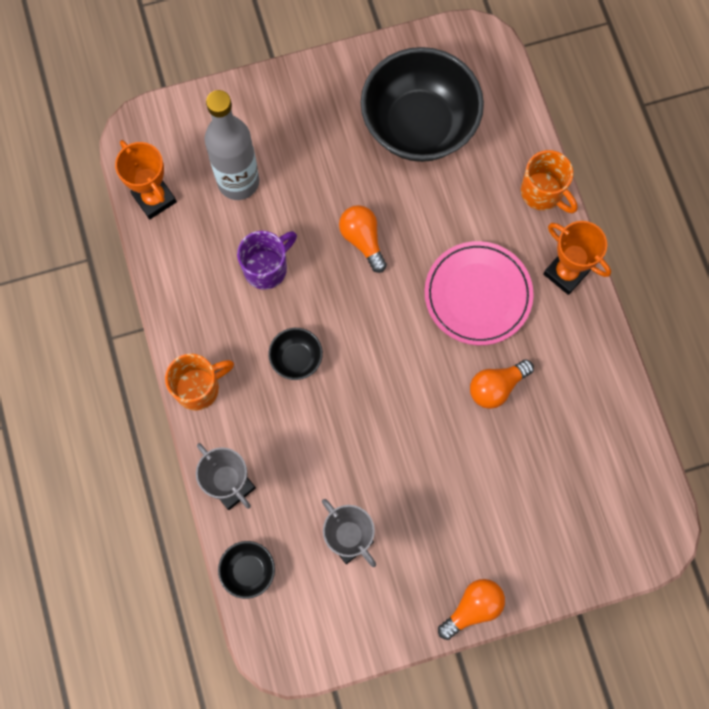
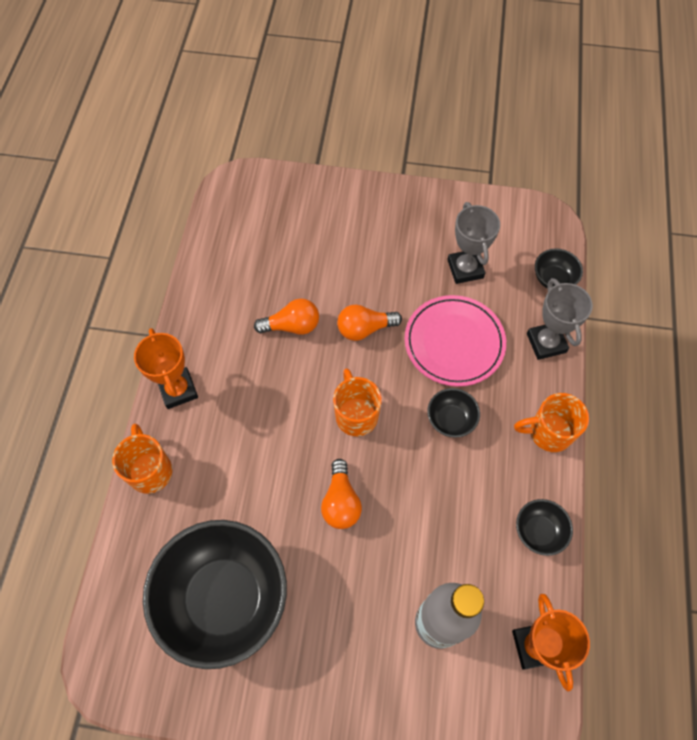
camera: 155 degrees left, 10 degrees down
(179, 291) = (538, 531): none -> black bowl
(267, 268) = (444, 516): purple mug -> none
(387, 324) = (356, 415): none -> orange mug
(473, 608) = (394, 193): orange light bulb -> orange light bulb (364, 329)
(478, 295) = (264, 405): pink plate -> pink plate (454, 343)

